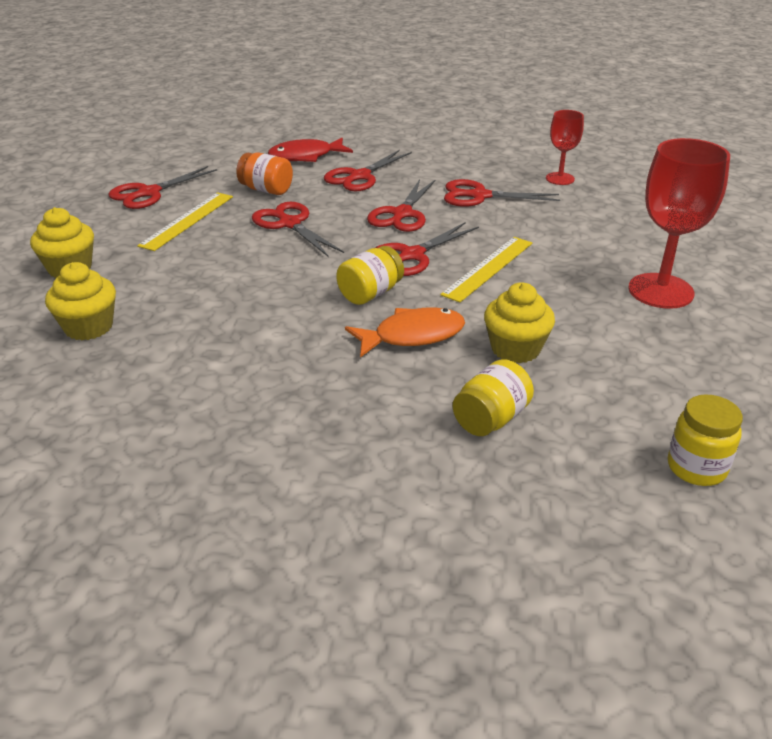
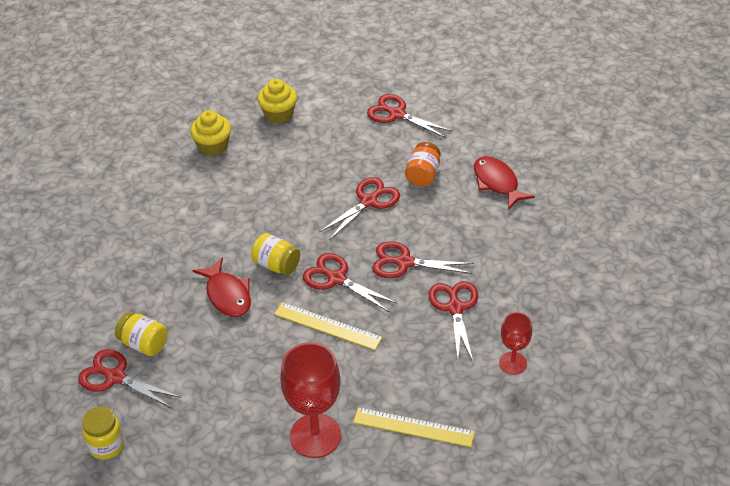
camera: 80 degrees right, 10 degrees up
(187, 220) = (358, 147): yellow ruler -> yellow ruler (413, 427)
(359, 176) = (468, 224): red scissors -> red scissors (115, 377)
(412, 336) = (227, 295): orange fish -> red fish
(515, 349) = (220, 350): yellow cupcake -> none

